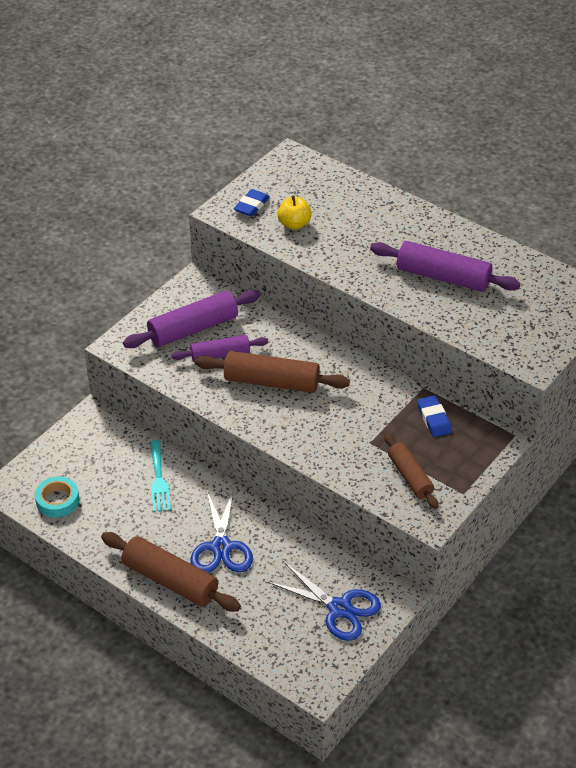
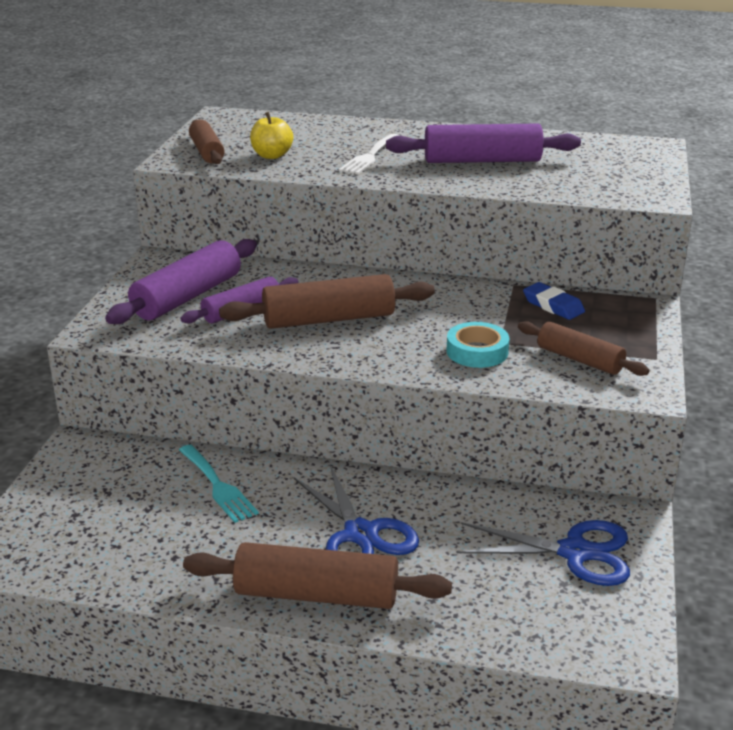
camera: 25 degrees left, 15 degrees down
(57, 500) = (79, 551): turquoise tape -> turquoise tape (477, 352)
(251, 206) = (207, 152): blue eraser -> brown rolling pin
(364, 246) = (370, 156): none -> white fork

